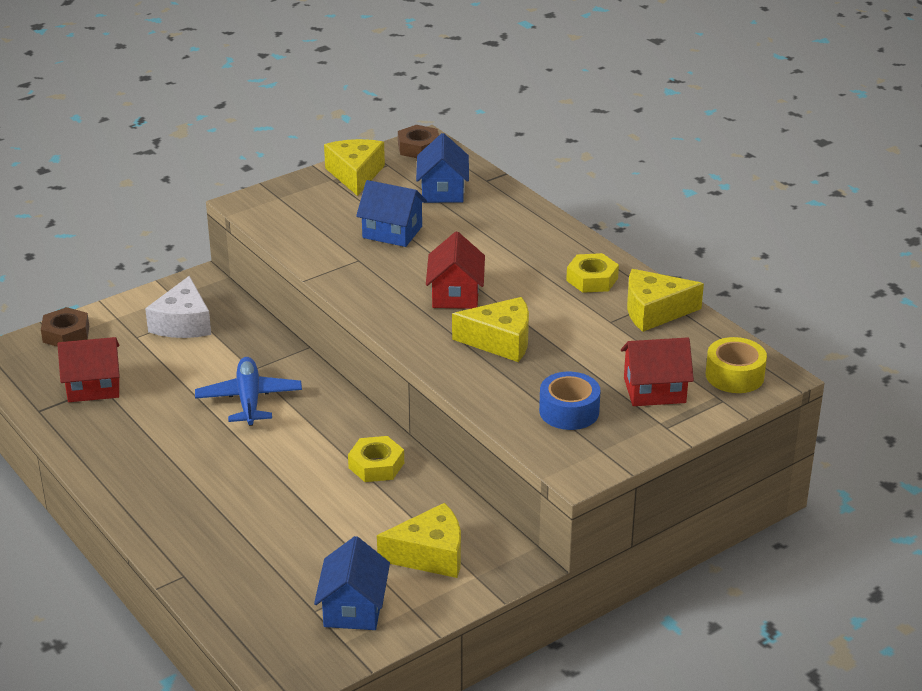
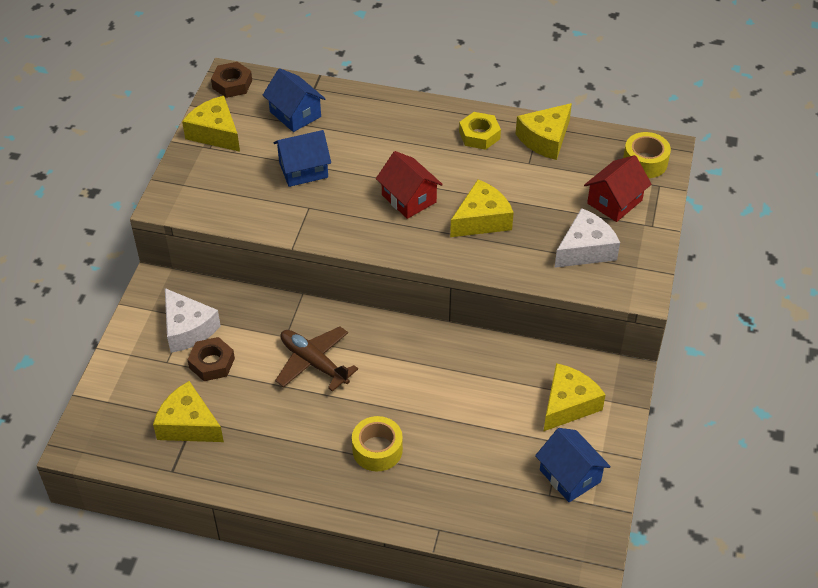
camera: 40 degrees left, 15 degrees up
(66, 334) = (109, 393): brown nut -> brown nut (212, 363)
(93, 387) = (188, 424): red house -> yellow cheese
(214, 489) = (377, 450): none -> yellow tape
(249, 399) = (314, 363): blue plane -> brown plane
(376, 465) = (458, 360): yellow nut -> none
(569, 411) = (585, 249): blue tape -> white cheese

